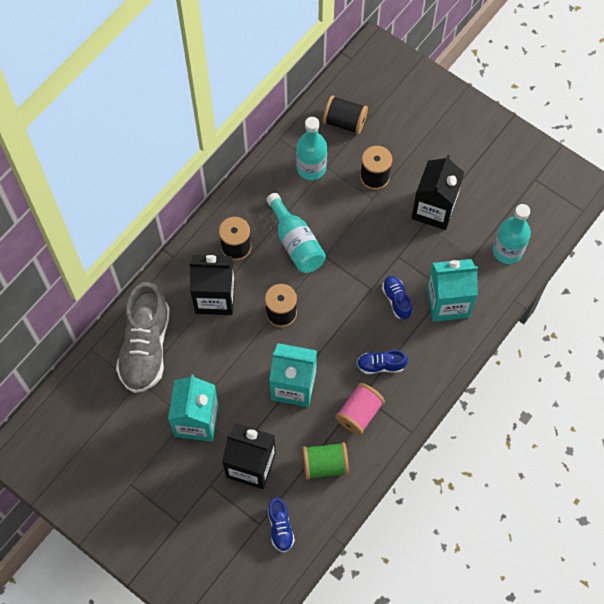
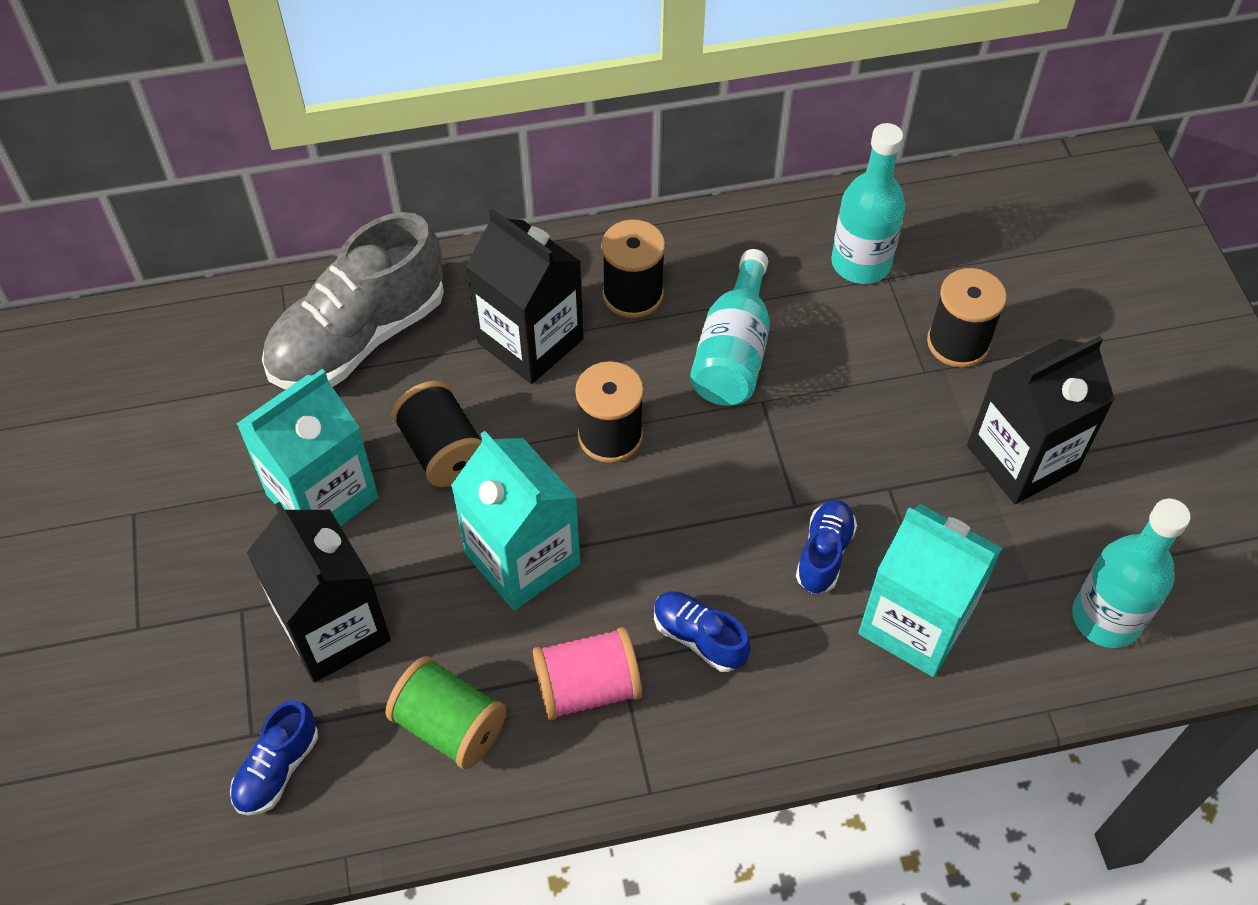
camera: 40 degrees right, 10 degrees down
(344, 122) = (978, 234): black spool -> black spool (443, 451)

